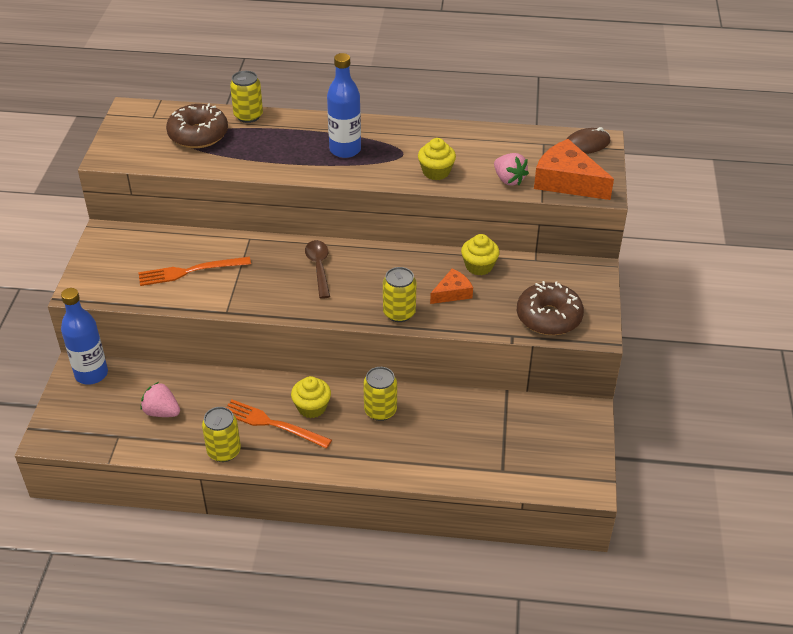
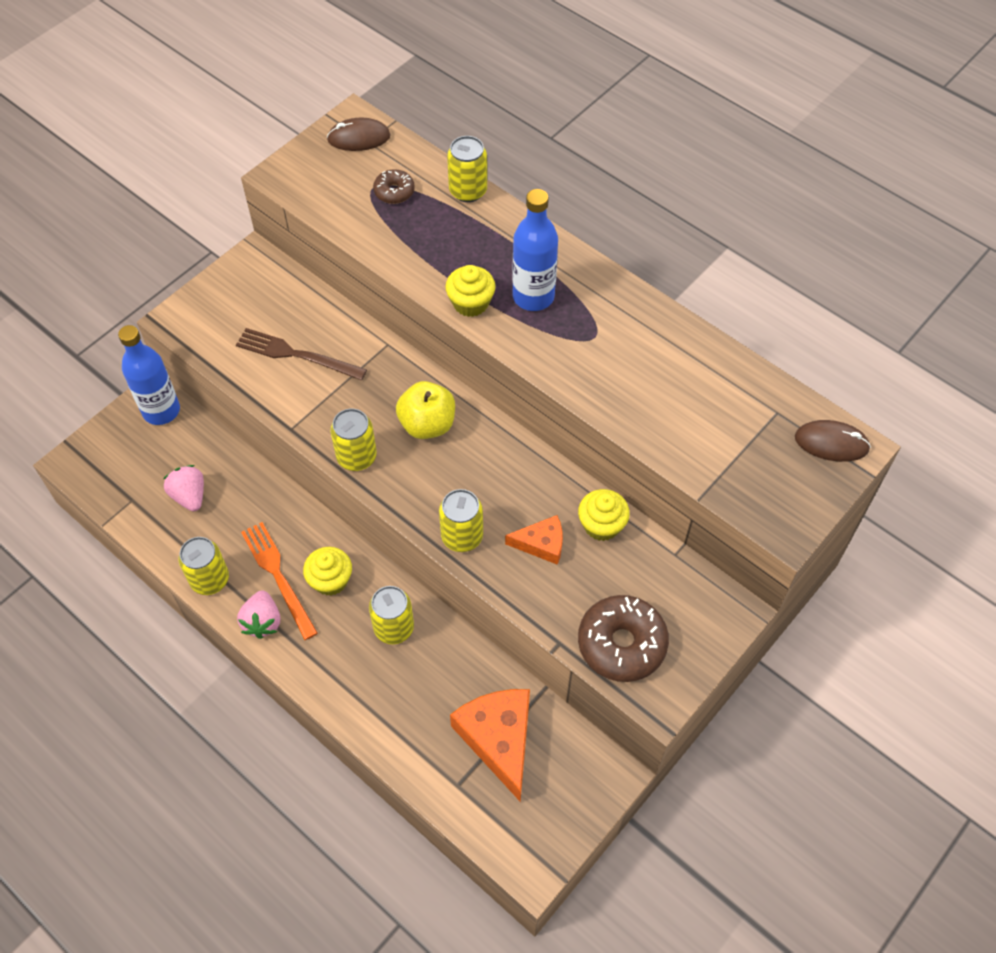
camera: 35 degrees right, 15 degrees up
(144, 117) = (359, 138): none -> brown mouse
(190, 271) = (296, 355): orange fork -> brown fork
(198, 135) = (394, 192): brown donut -> brown donut, size x0.53
(288, 305) = (356, 457): none -> yellow can
(319, 267) = (427, 424): brown spoon -> yellow apple
(436, 172) = (610, 385): yellow cupcake -> yellow cupcake (471, 303)
(509, 180) = (686, 444): pink strawberry -> pink strawberry (262, 622)
(567, 181) = (756, 486): orange cheese -> orange cheese (499, 739)

